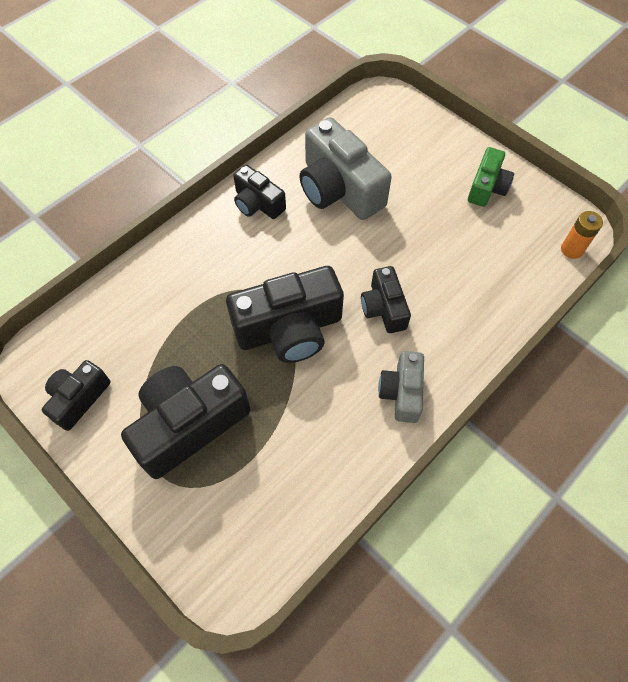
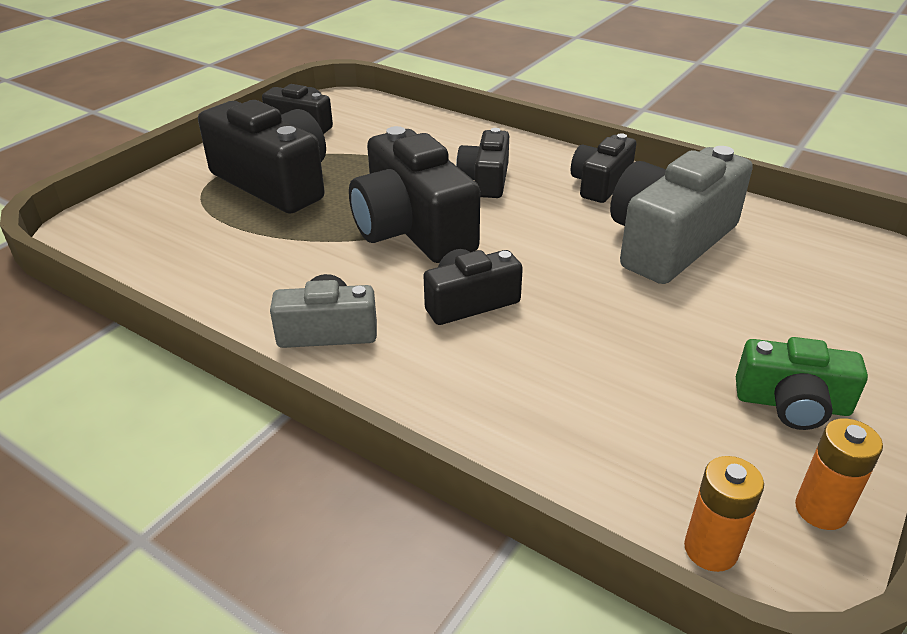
camera: 80 degrees right, 25 degrees down
(231, 271) = (485, 180): none -> black camera
(551, 204) = (821, 510): none -> orange battery

